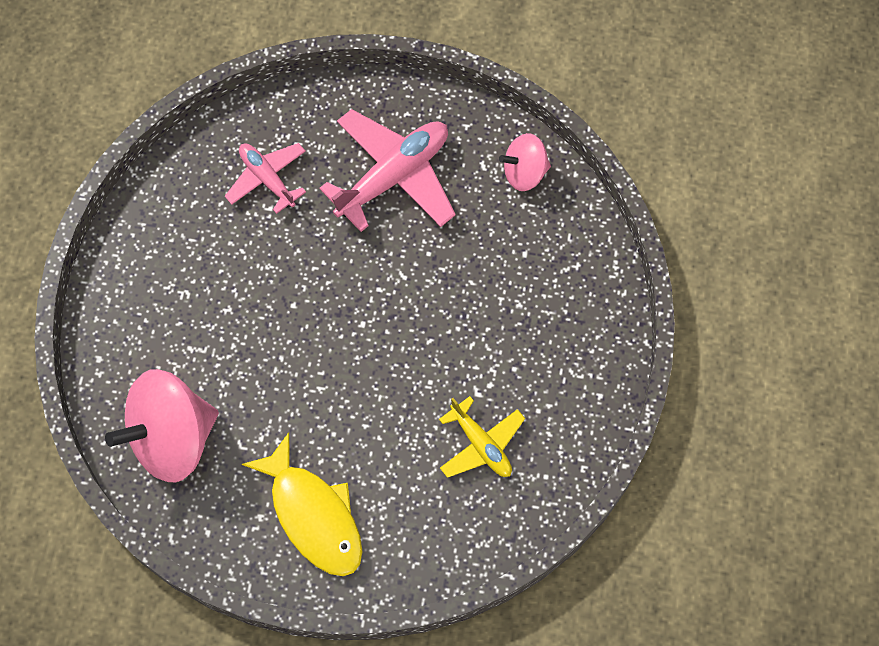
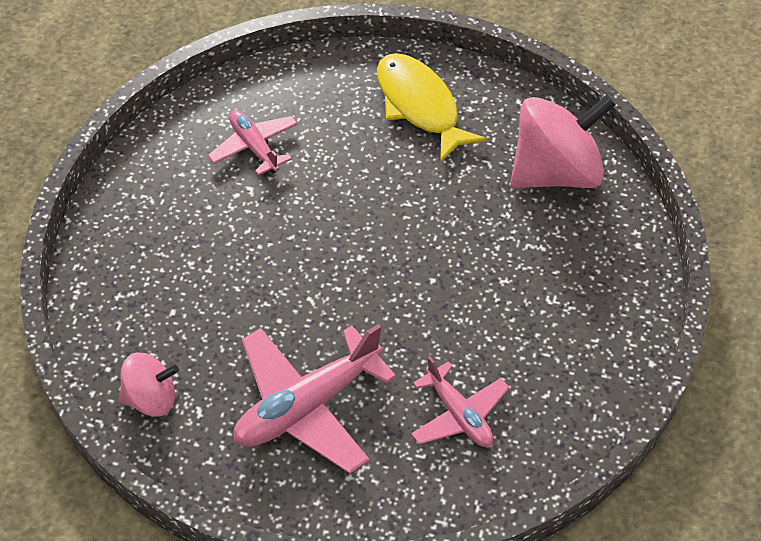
camera: 175 degrees left, 15 degrees down
(481, 444) = (254, 147): yellow plane -> pink plane

